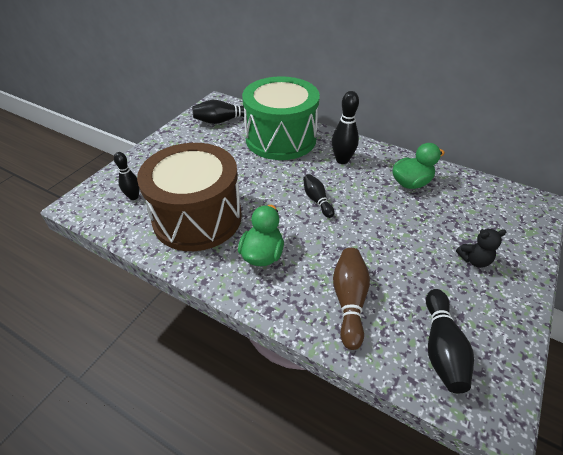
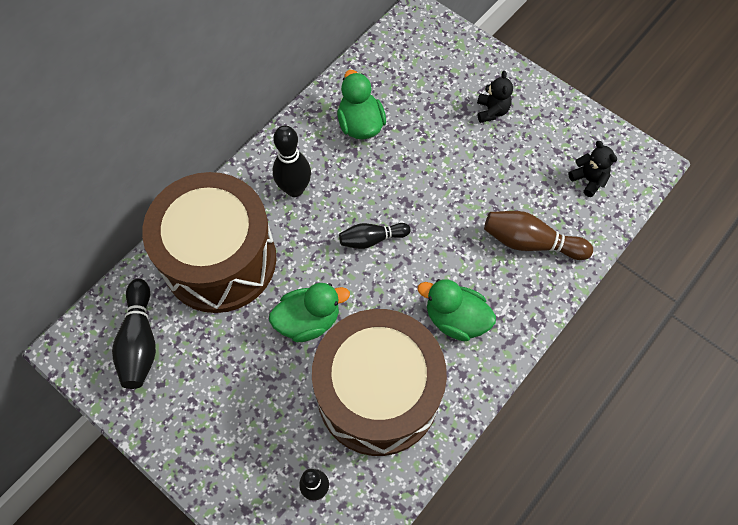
camera: 80 degrees left, 20 degrees up
(247, 179) = (308, 320): none -> green duck
(281, 138) = (220, 260): green drum -> brown drum
(441, 347) = (588, 180): black bowling pin -> black teddy bear

